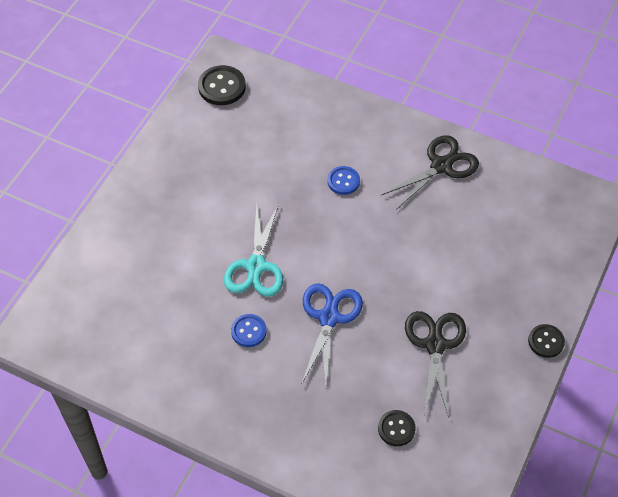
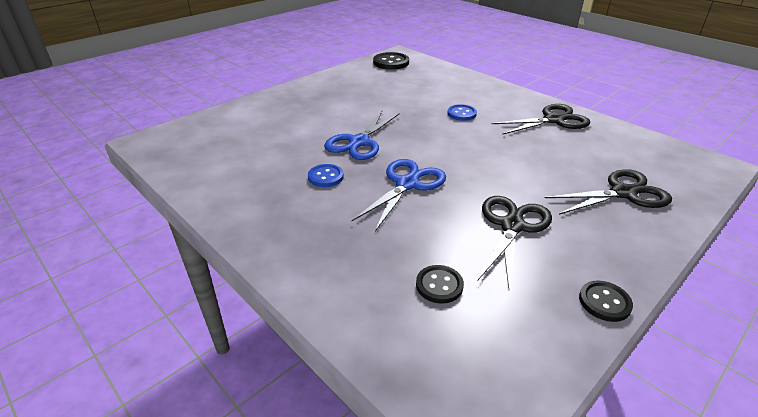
camera: 20 degrees right, 20 degrees down
(256, 266) = (359, 142): turquoise scissors -> blue scissors
(520, 270) = (623, 193): none -> black scissors
(546, 341) = (650, 253): black button -> black button (604, 302)

